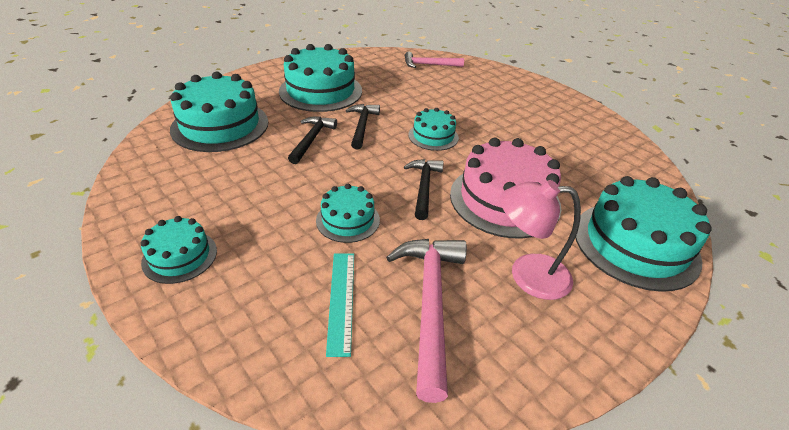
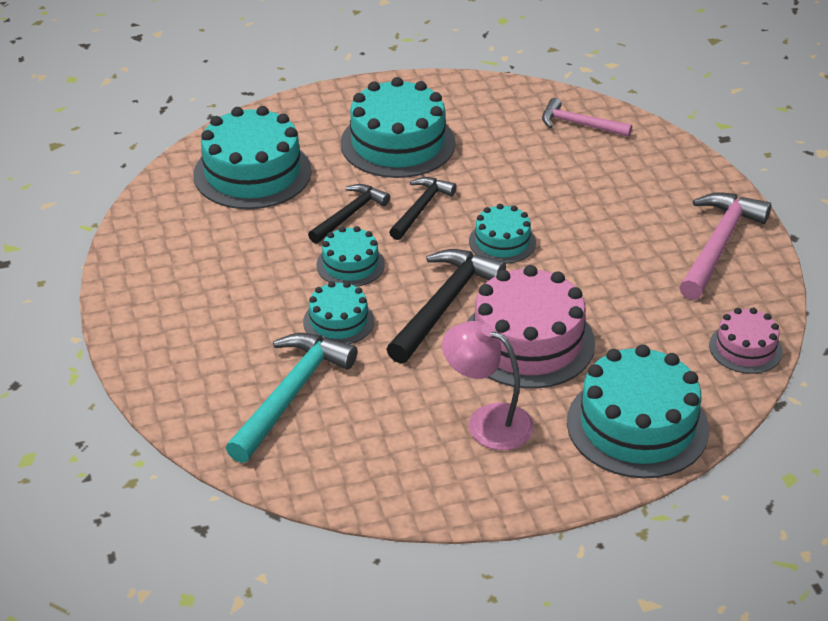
camera: 25 degrees right, 0 degrees up
(180, 256) = (163, 317): turquoise cake -> turquoise cake (350, 264)
(341, 300) = (291, 394): turquoise ruler -> turquoise hammer
(424, 187) = (444, 305): black hammer -> black hammer, size x1.61
(430, 304) = (371, 420): pink hammer -> pink hammer (719, 245)
(644, 169) = (745, 348): none -> pink cake

